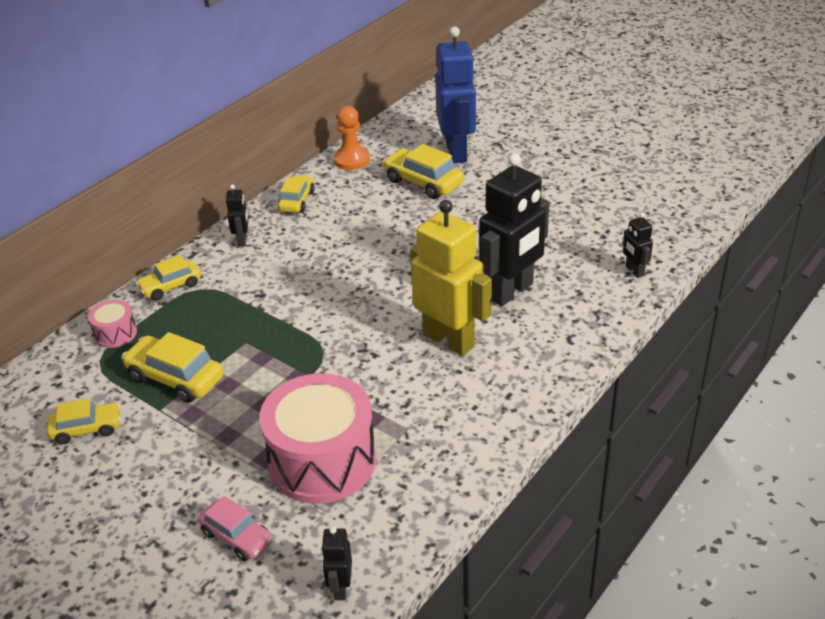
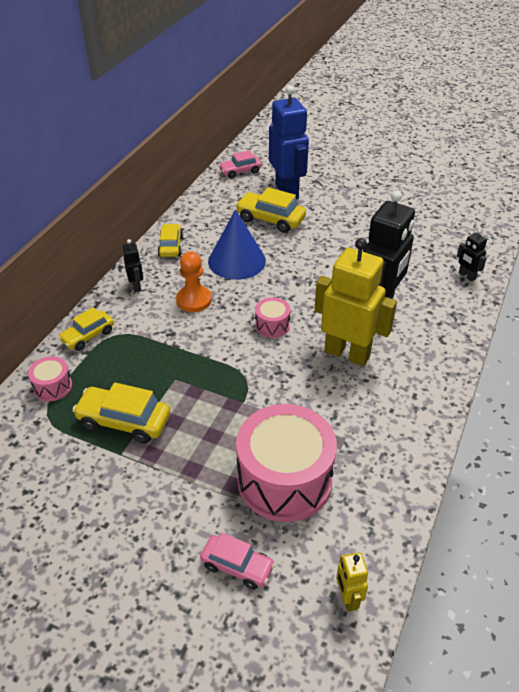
camera: 15 degrees left, 5 degrees up
(87, 429) = (58, 483): yellow car -> none
(340, 588) = (347, 598): black robot -> yellow robot
(351, 160) = (203, 206): orange pawn -> orange pawn (194, 300)
(365, 225) = (236, 261): none -> blue cone
(376, 299) = (272, 325): none -> pink drum
(410, 124) = (240, 171): none -> pink car

